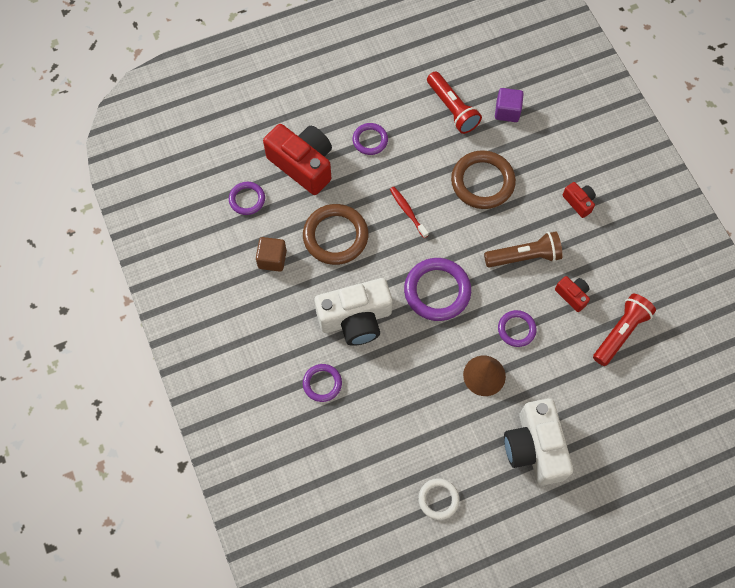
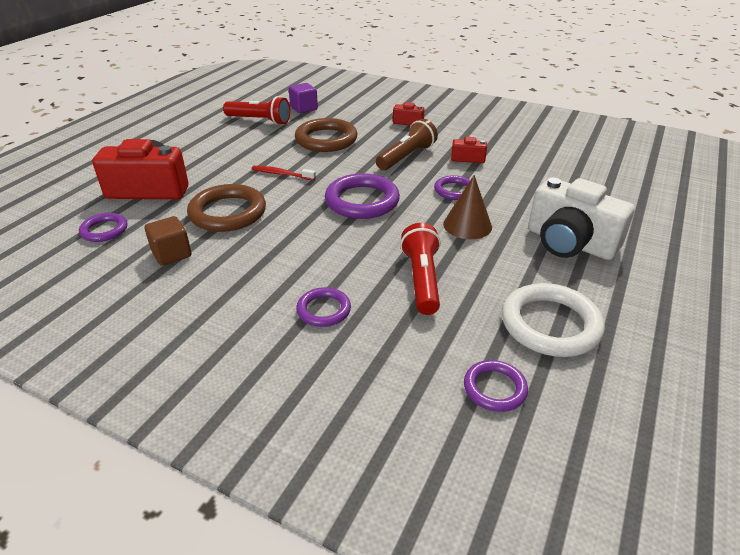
camera: 40 degrees left, 30 degrees down
(355, 319) = (306, 250): white camera -> none
(370, 140) = (204, 155): purple ring -> purple ring (494, 388)
(438, 499) = (550, 324): white ring -> white ring, size x1.77
(621, 332) = (526, 159): red flashlight -> red flashlight (422, 279)

